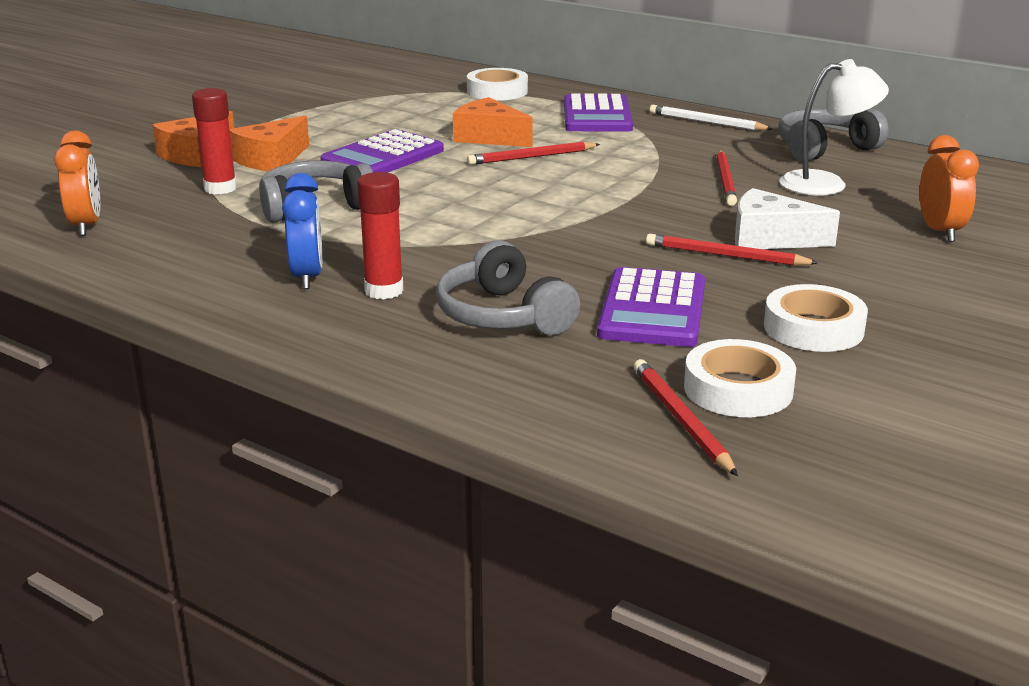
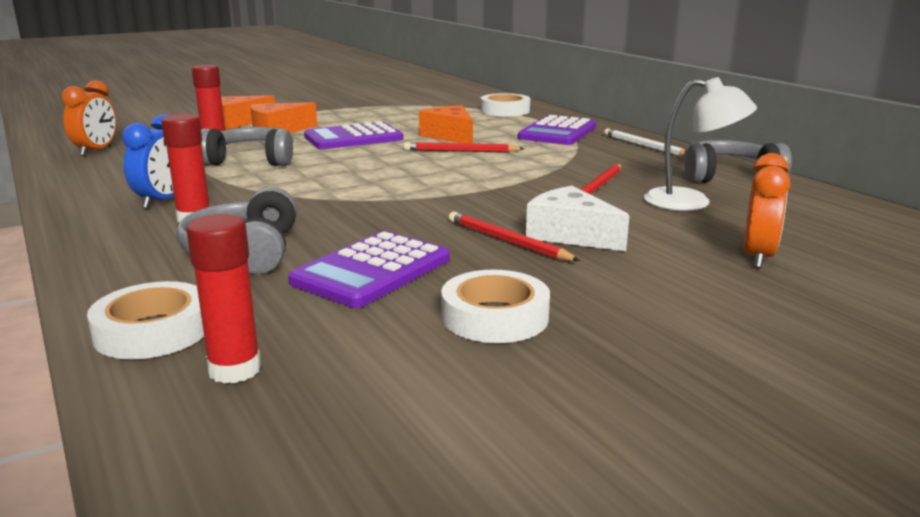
camera: 25 degrees right, 5 degrees down
(680, 419) = (235, 370): red pencil -> red glue stick
(738, 389) = (333, 355): white tape -> white tape (153, 331)

